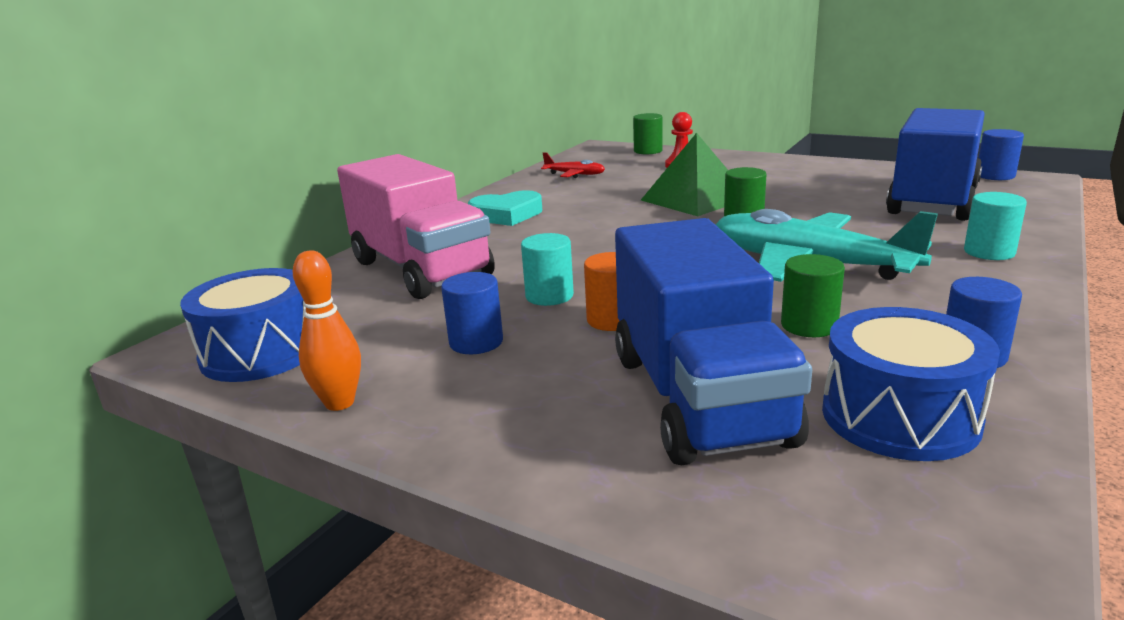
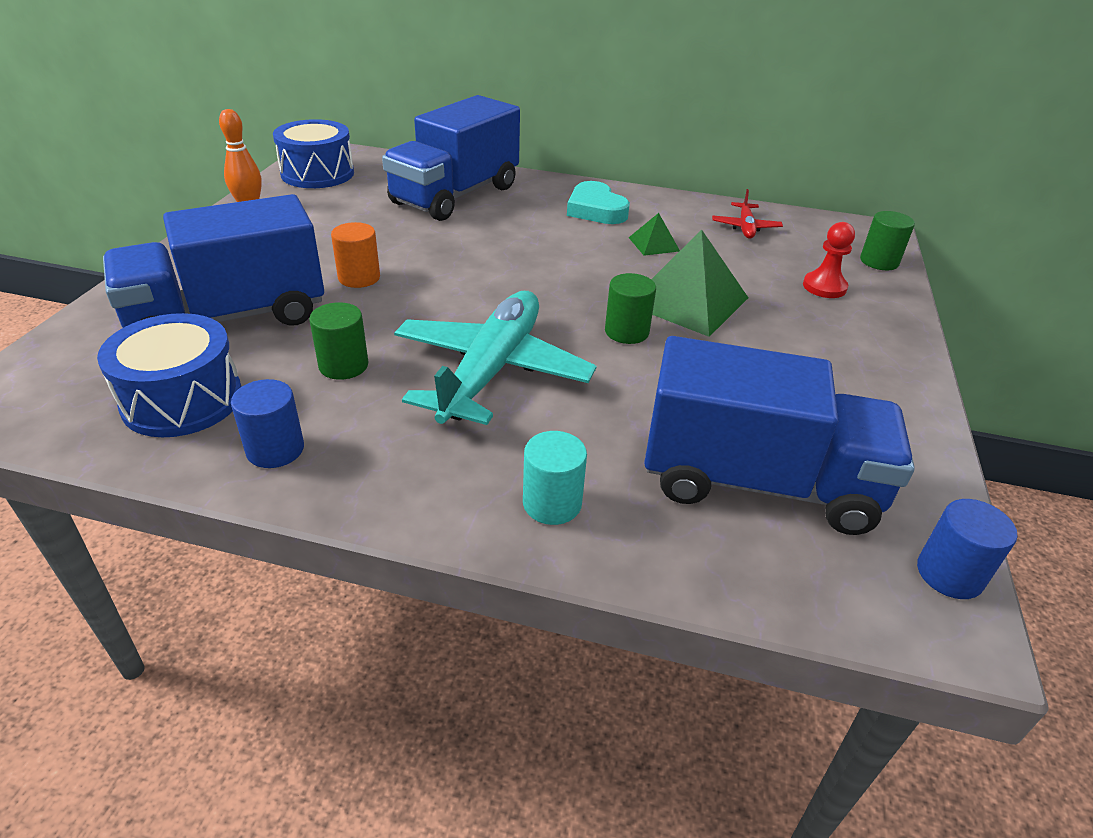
camera: 70 degrees right, 15 degrees up
(420, 269) = (455, 195): pink truck -> blue truck
(476, 342) = (325, 233): blue cylinder -> none
(549, 296) = (405, 249): turquoise cylinder -> none
(591, 201) = (654, 244): none -> green pyramid

